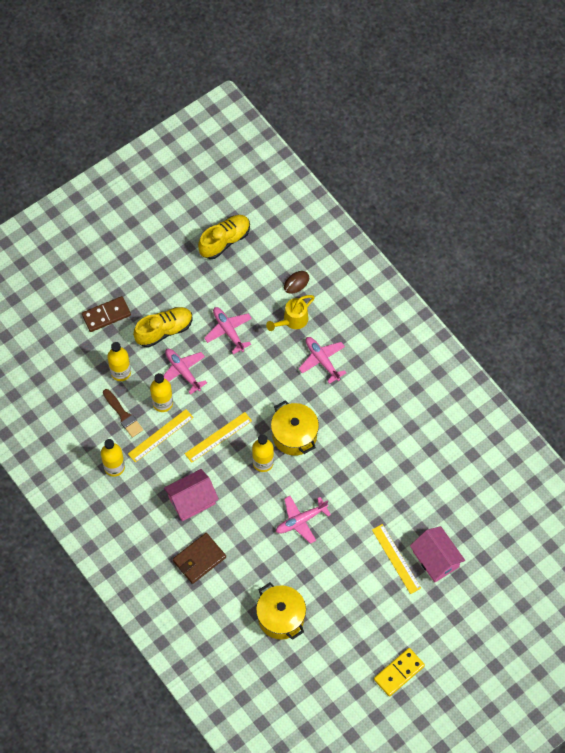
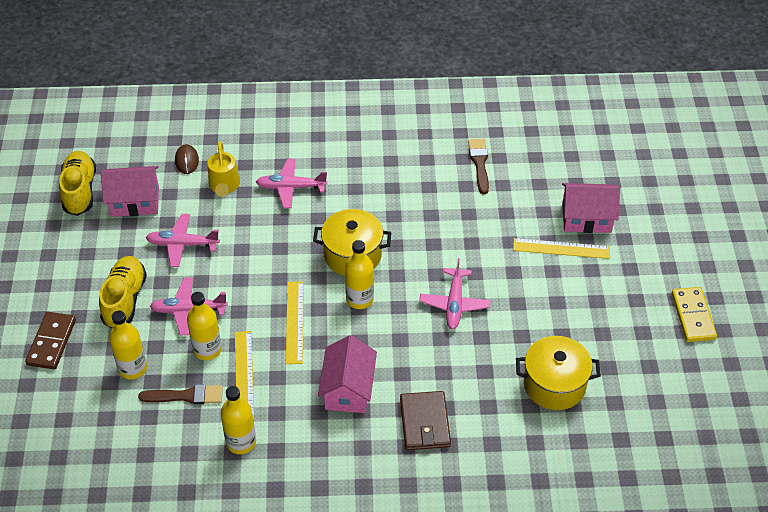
camera: 55 degrees left, 15 degrees down
(240, 278) = (135, 201): none -> pink house
(433, 462) = (479, 163): none -> brown brush

